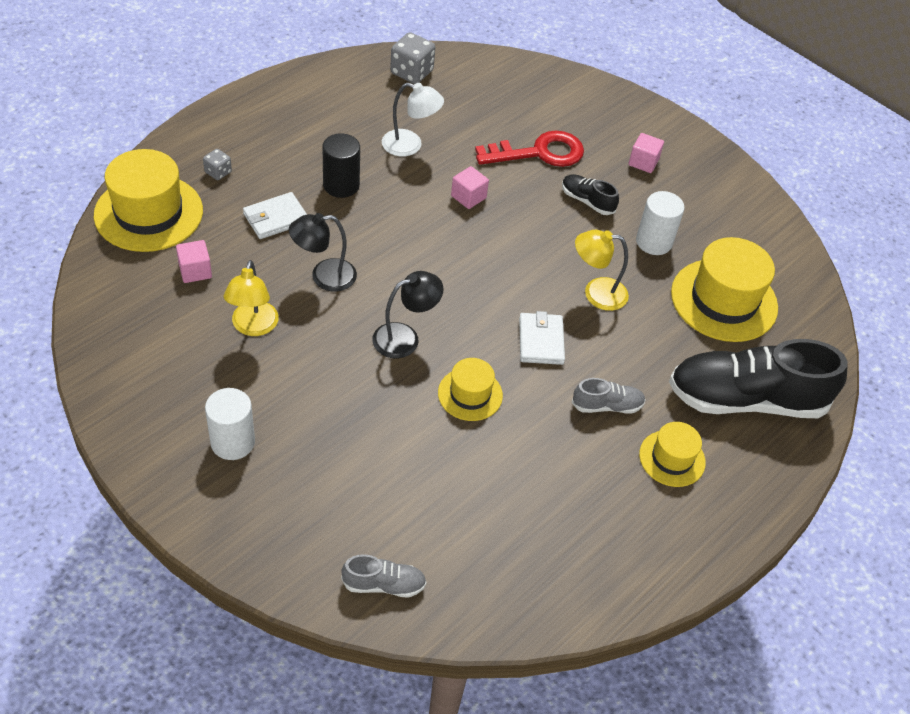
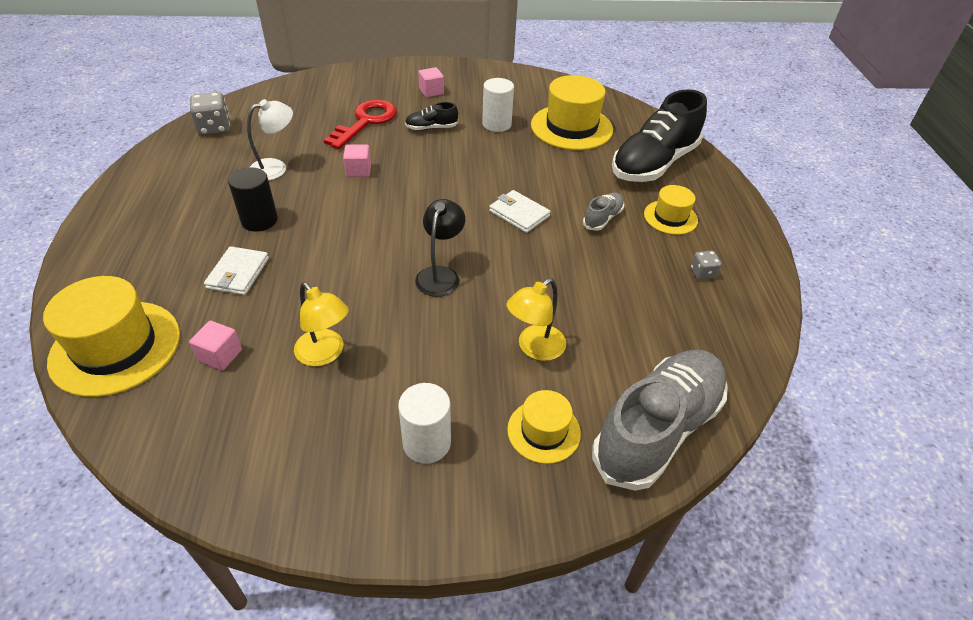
camera: 45 degrees left, 5 degrees down
(218, 172) = (143, 277): grey dice -> grey dice (702, 273)
(324, 276) = (330, 282): black lamp -> none
(384, 584) = (657, 429): grey shoe -> grey shoe, size x2.26
(470, 394) = (527, 273): yellow hat -> yellow hat (543, 431)
(596, 293) = (508, 168): yellow lamp -> yellow lamp (534, 348)

